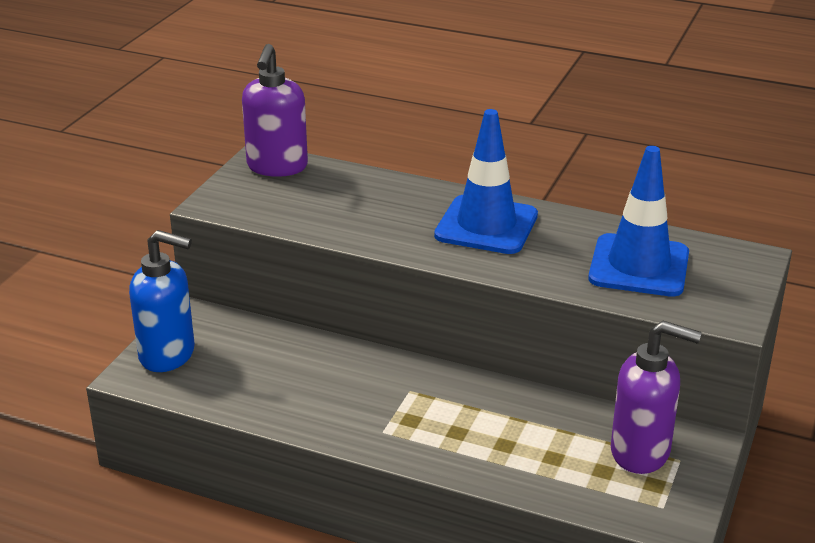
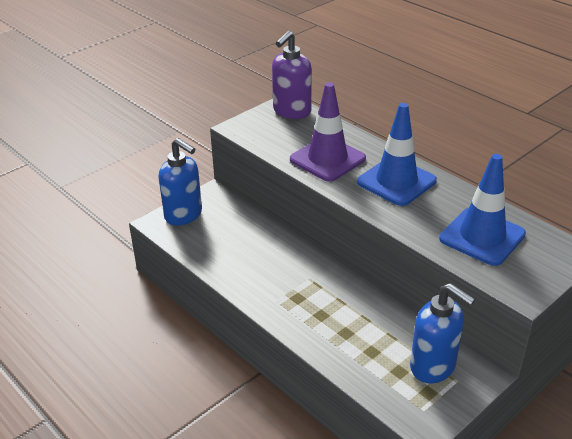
camera: 25 degrees right, 5 degrees up
(374, 218) = (327, 159): none -> purple traffic cone
(641, 452) = (433, 367): purple soap dispenser -> blue soap dispenser

